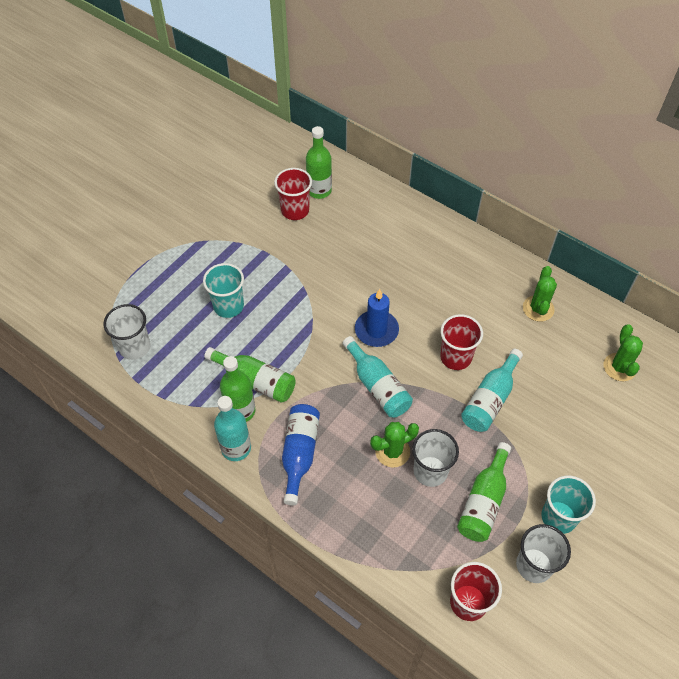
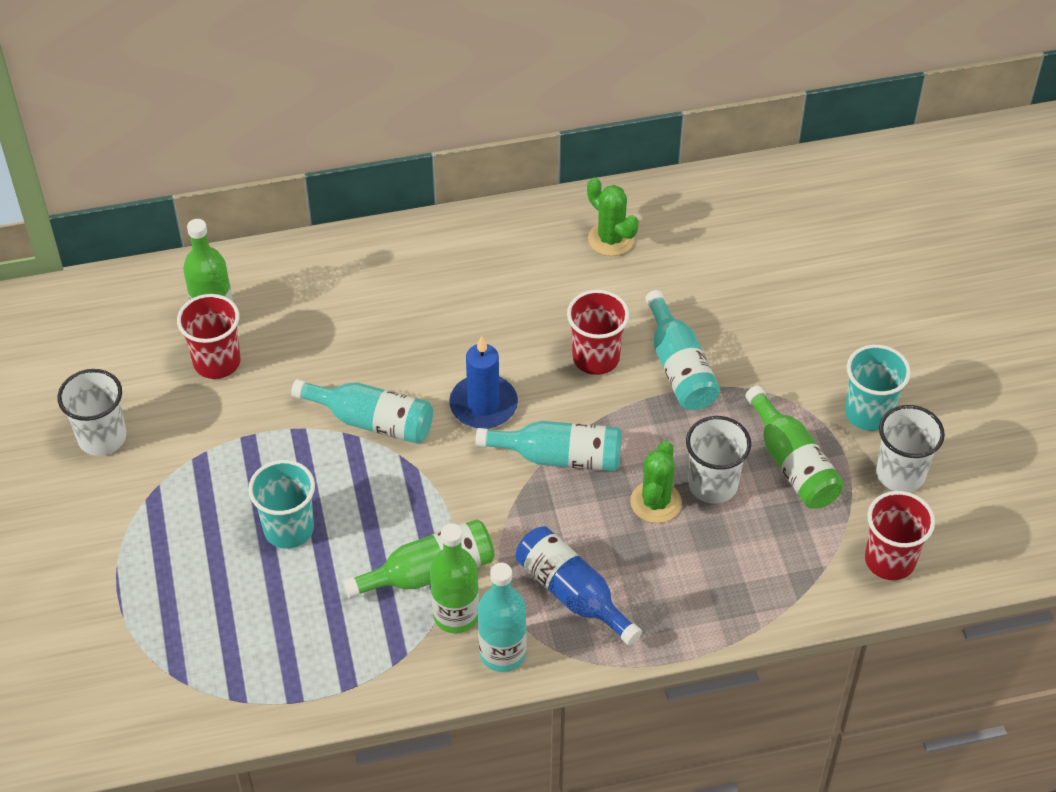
camera: 50 degrees left, 5 degrees down
(135, 347) = (243, 671): white cup -> white cup (102, 437)
(321, 292) = (372, 421): none -> turquoise bottle
(619, 367) = (752, 229): green cactus -> none

